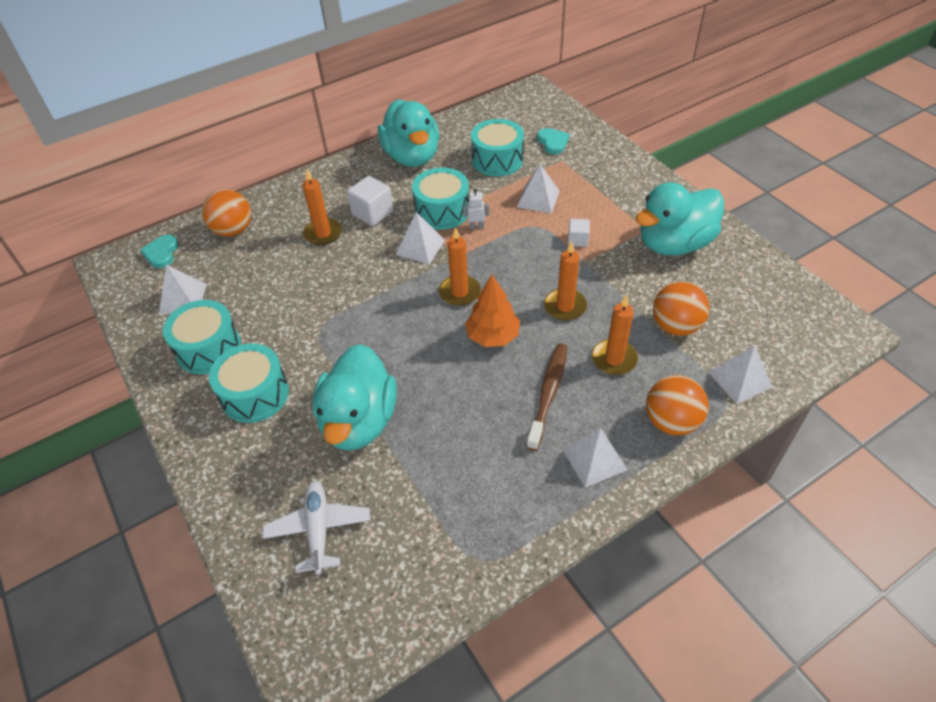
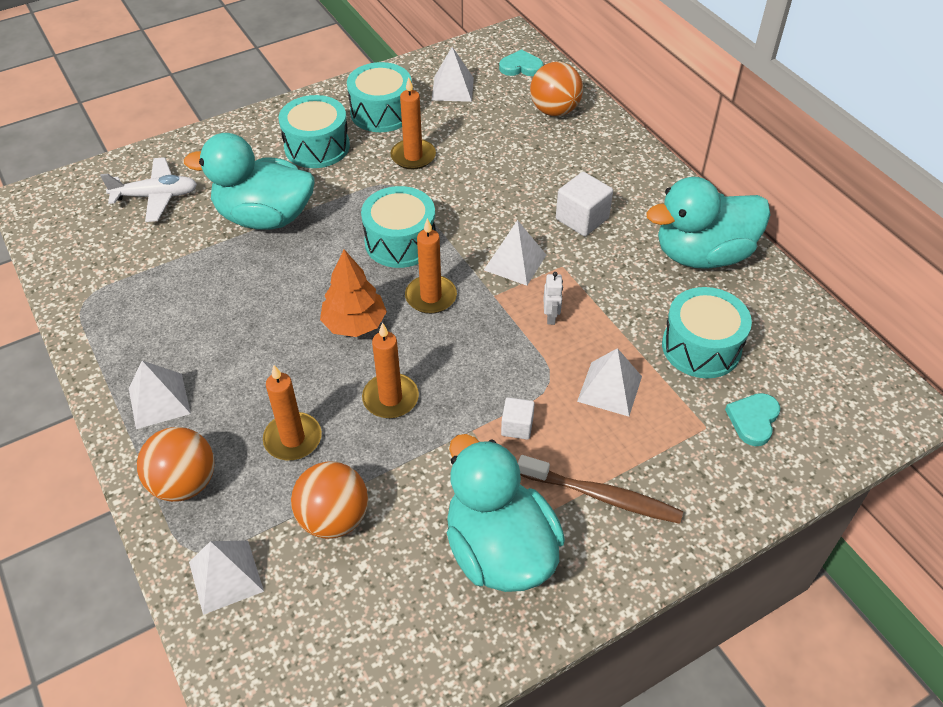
camera: 90 degrees right, 0 degrees up
(323, 234) = (545, 179): orange candle -> orange candle (413, 156)
(442, 211) = (584, 283): turquoise drum -> turquoise drum (400, 242)
(548, 394) = (257, 368): brown toothbrush -> brown toothbrush (602, 496)
(553, 142) = (753, 420): turquoise heart -> turquoise heart turned 135 degrees clockwise

